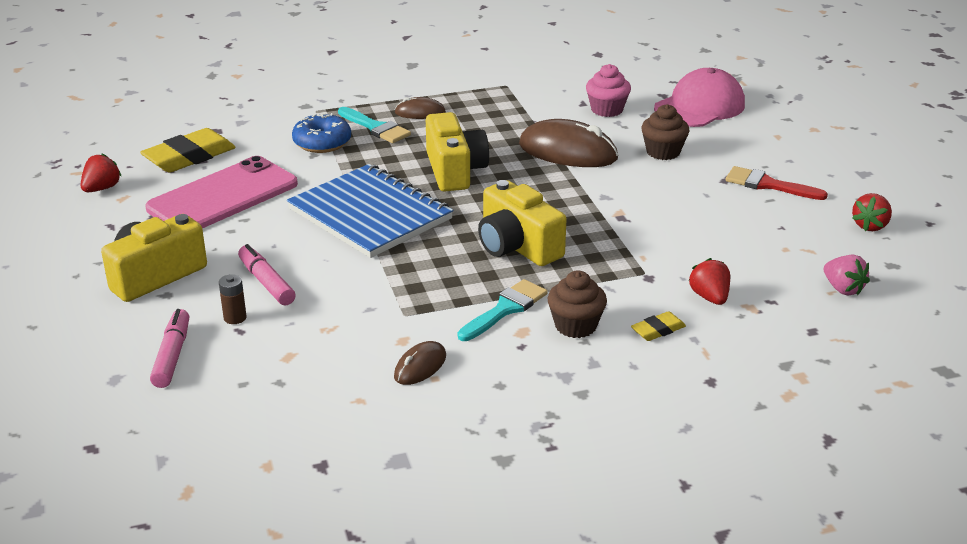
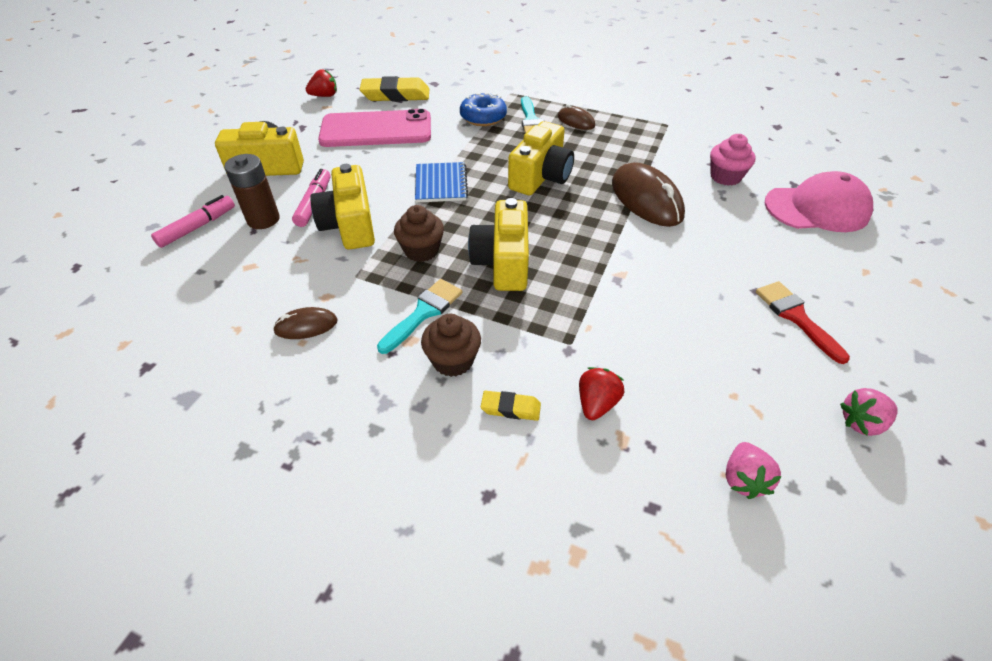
camera: 40 degrees right, 15 degrees up
(235, 318) = (263, 219): brown battery -> brown battery, size x1.81
(334, 282) = (350, 225): none -> yellow camera
(370, 214) = (441, 184): blue notebook -> blue notebook, size x0.55
(505, 309) = (424, 312): turquoise brush -> turquoise brush turned 45 degrees counterclockwise
(663, 152) = (729, 236): brown cupcake -> brown cupcake (421, 250)
(870, 226) = (861, 422): red strawberry -> pink strawberry

